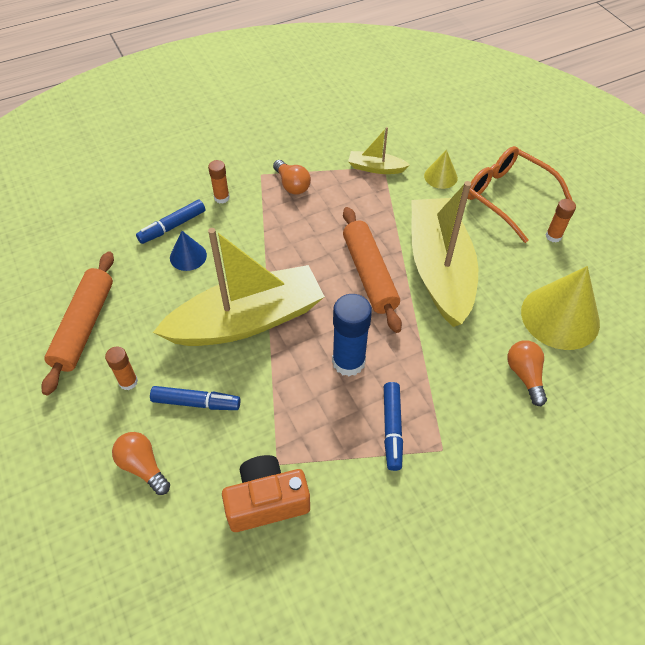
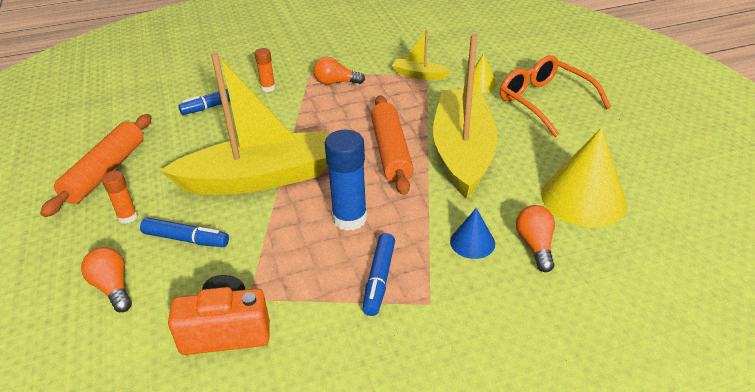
camera: 10 degrees right, 15 degrees down
(188, 256) = (221, 127): blue cone -> blue cone (472, 242)
(292, 185) = (336, 82): orange light bulb -> orange light bulb turned 120 degrees clockwise
(553, 236) = (587, 134): orange glue stick -> none

